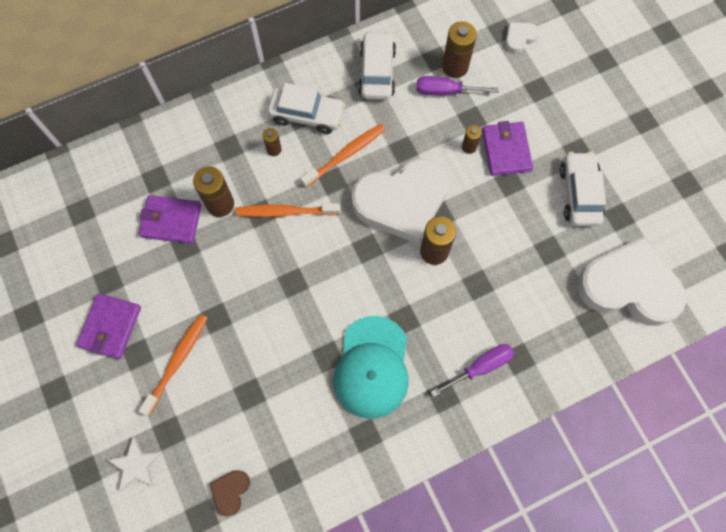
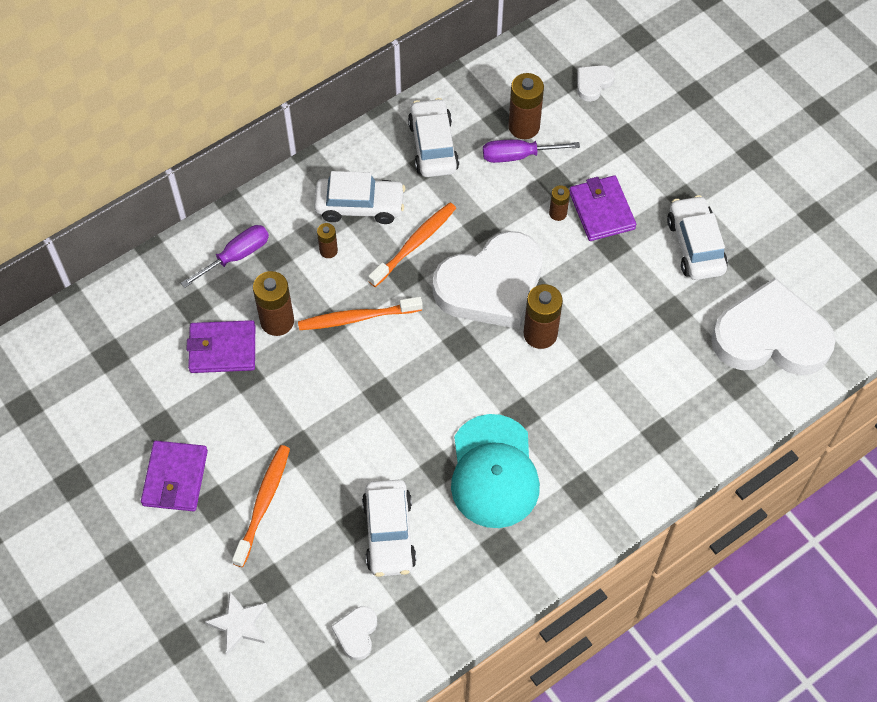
camera: 10 degrees left, 10 degrees down
(230, 491) = (356, 633): brown heart -> white heart
(274, 407) = (389, 534): none -> white car
(480, 367) = (619, 451): purple screwdriver -> purple screwdriver (236, 256)

